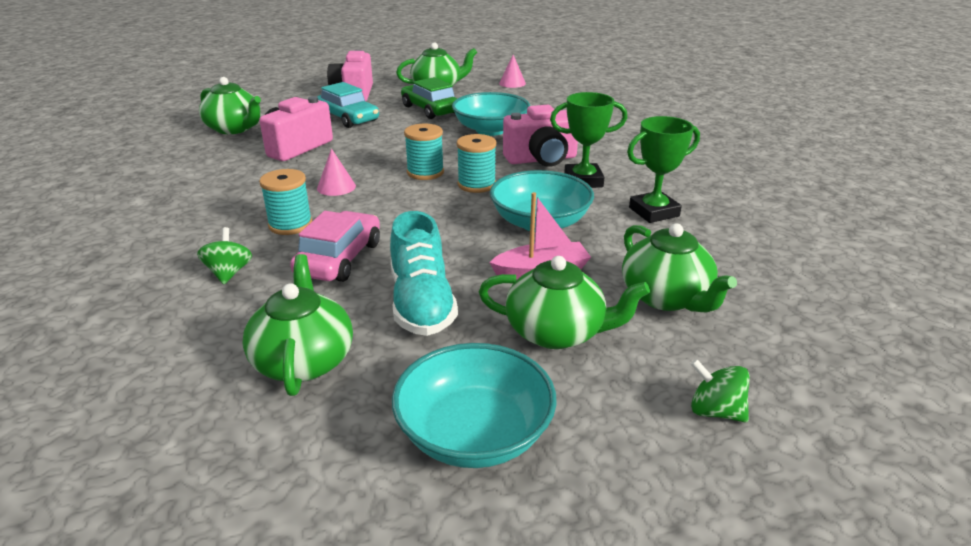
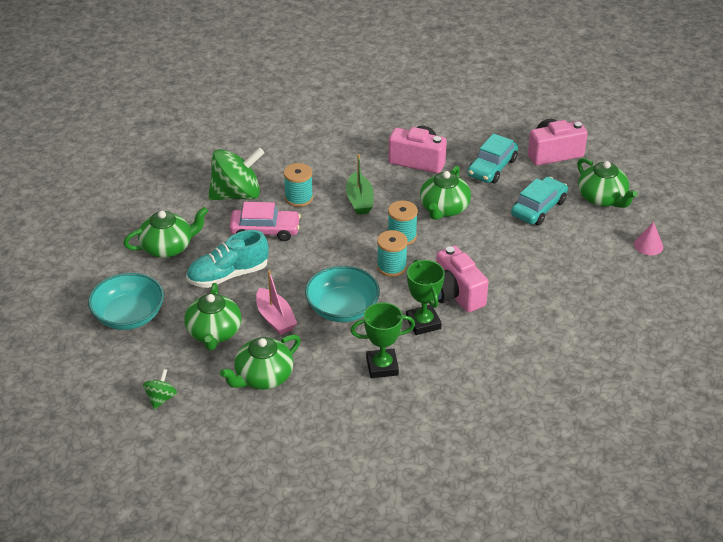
camera: 75 degrees right, 10 degrees up
(229, 273) = (237, 194): green spinning top -> green spinning top, size x2.12
(235, 129) = (439, 119): green teapot -> green teapot (444, 209)
(336, 187) = (359, 200): pink cone -> green boat
(430, 109) = (538, 208): green car -> turquoise car
(490, 130) = (507, 254): turquoise bowl -> none
(654, 212) = (382, 366): green trophy -> green trophy turned 60 degrees counterclockwise

